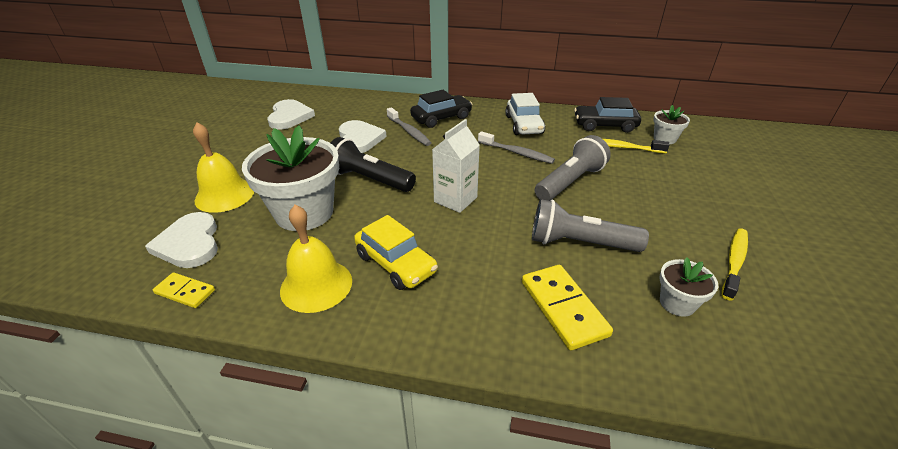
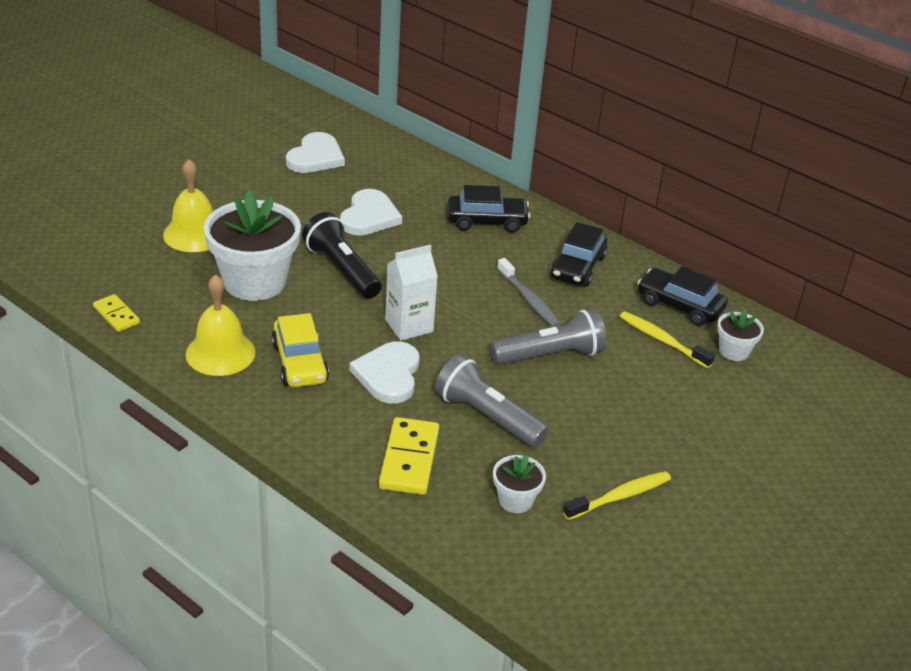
camera: 25 degrees right, 0 degrees up
(189, 243) = (140, 272): white heart -> white heart (388, 375)
(409, 131) = (433, 226): grey toothbrush -> none
(524, 125) = (578, 267): white car -> black car

